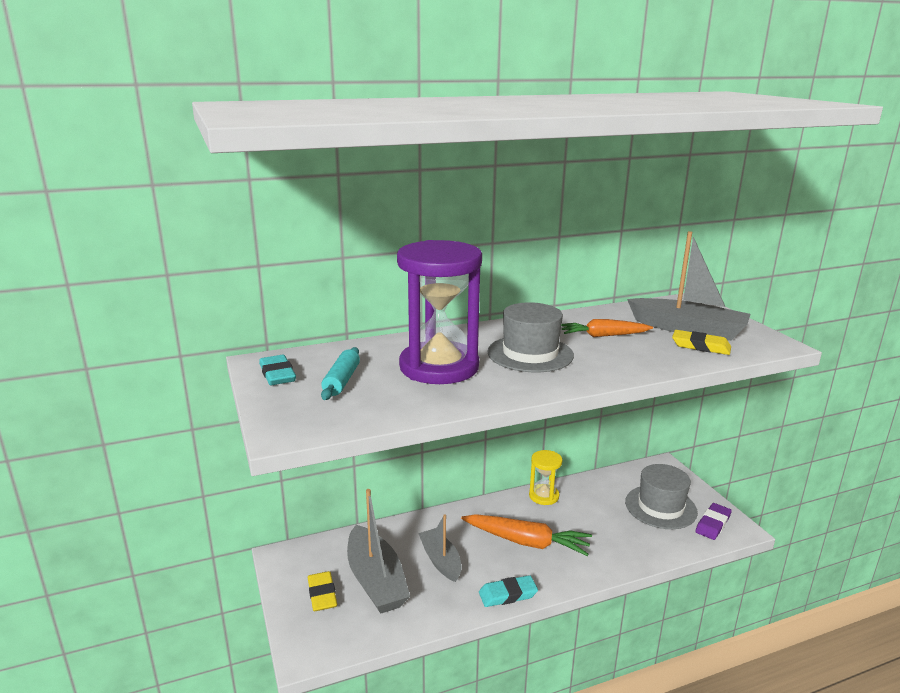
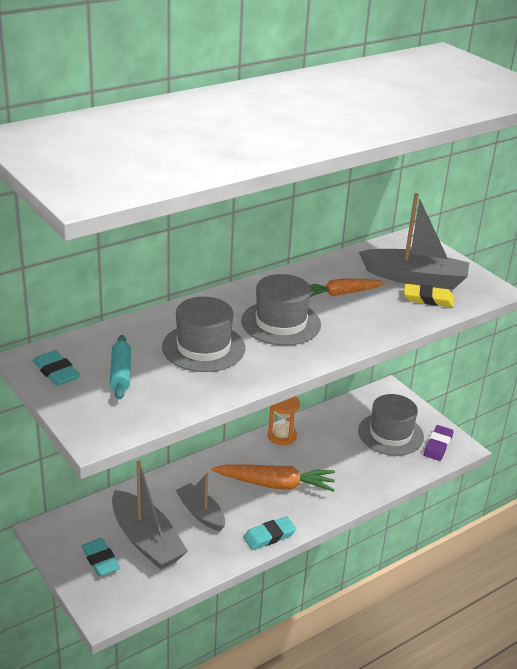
camera: 15 degrees left, 10 degrees up
(322, 594) = (100, 560): yellow eraser -> turquoise eraser
(439, 367) = (203, 347): purple hourglass -> grey hat
(544, 496) = (282, 436): yellow hourglass -> orange hourglass

